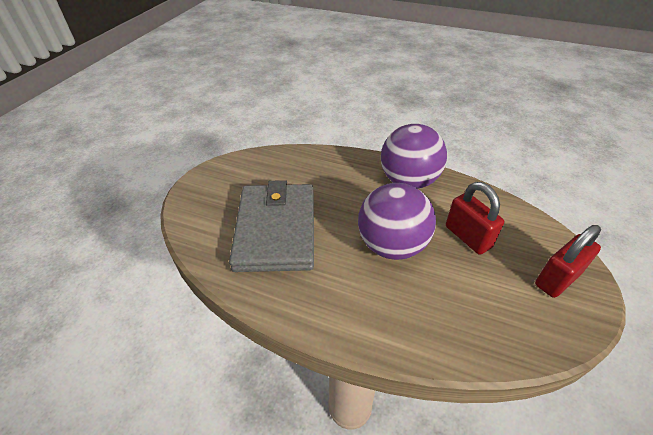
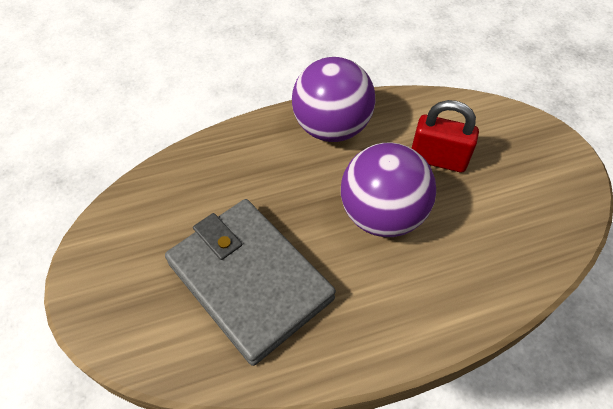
camera: 40 degrees left, 10 degrees up
(557, 279) = (536, 155): red padlock -> none

